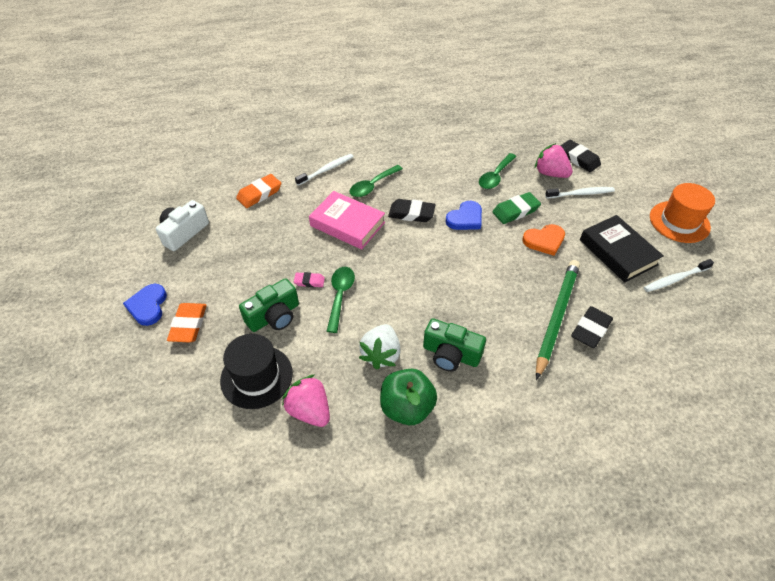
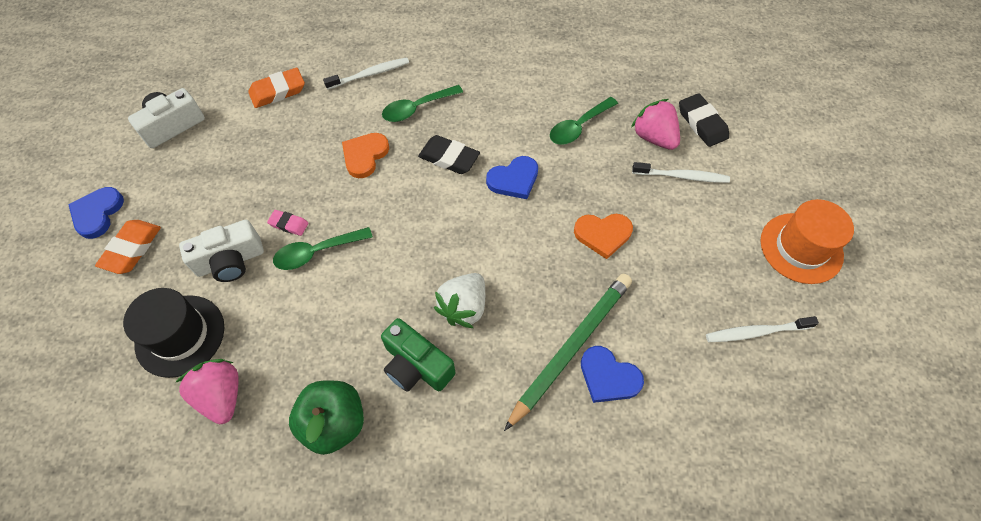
camera: 15 degrees right, 10 degrees up
(274, 316) = (230, 261): green camera -> white camera
(340, 296) = (317, 252): green spoon -> green spoon turned 135 degrees counterclockwise
(347, 224) = (365, 156): pink book -> orange heart
(381, 354) = (333, 344): white strawberry -> white strawberry (464, 307)
(515, 211) = (583, 183): green eraser -> none
(590, 329) = (608, 377): black eraser -> blue heart
(618, 252) = (694, 274): black book -> none

